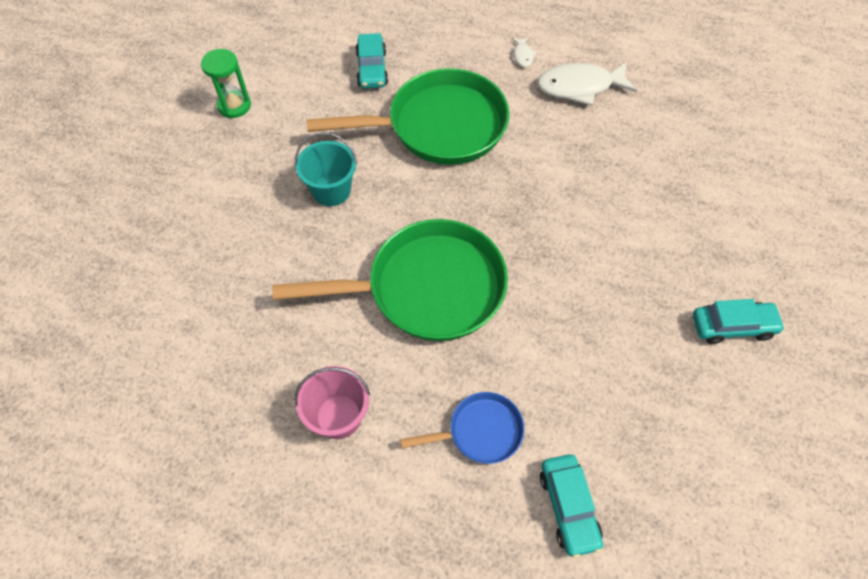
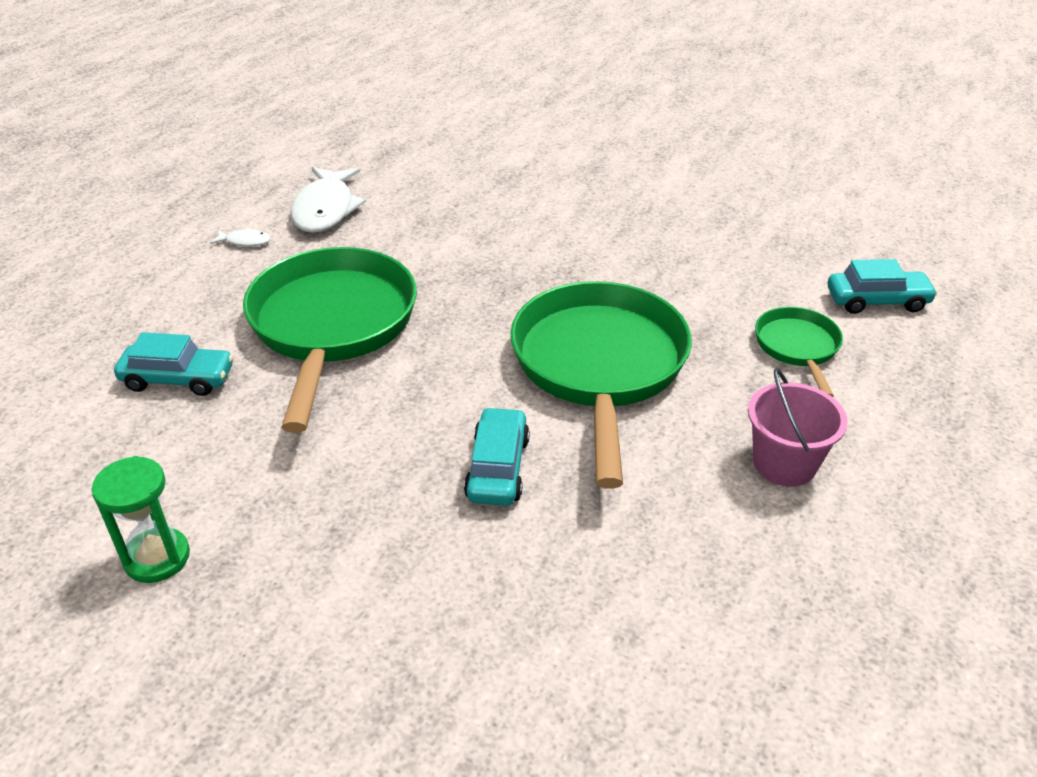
camera: 80 degrees left, 20 degrees down
(331, 190) = (406, 443): turquoise bucket -> none
(480, 431) = (798, 348): blue pan -> green pan
(732, 326) = (677, 178): turquoise car -> turquoise car (498, 468)

